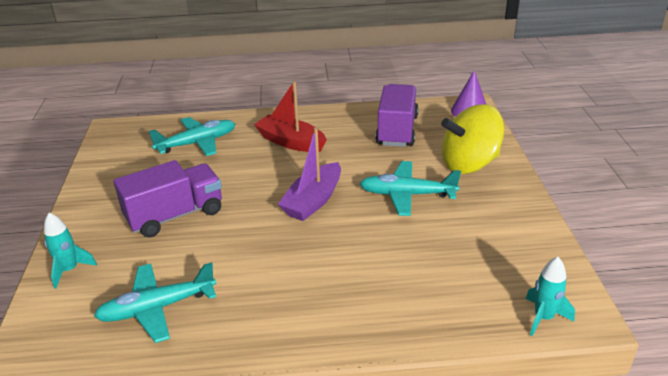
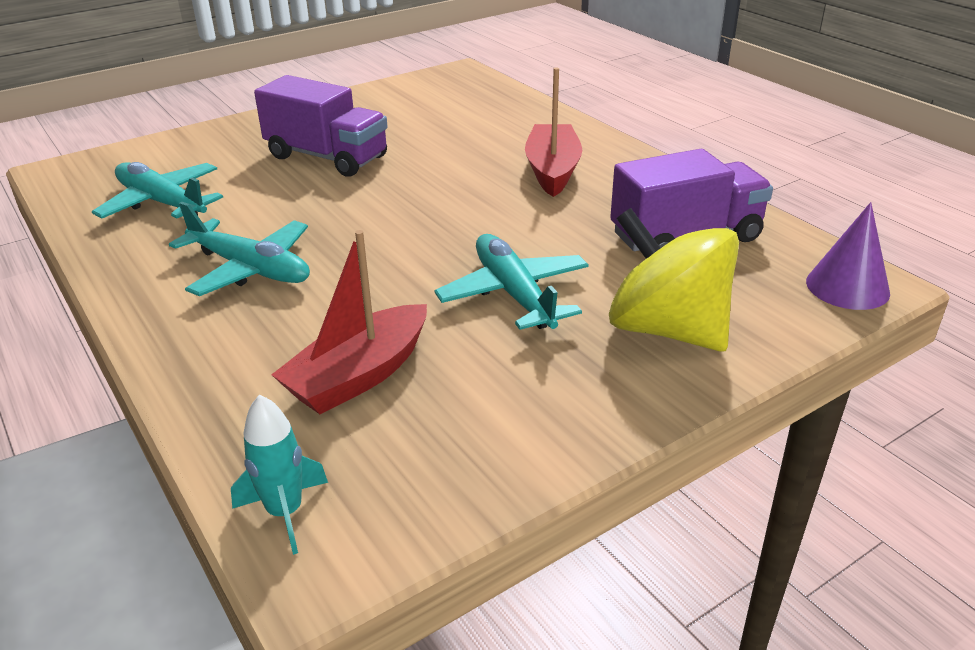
camera: 60 degrees right, 0 degrees up
(69, 270) = (199, 142): turquoise rocket -> none
(197, 143) = (482, 120): turquoise plane -> turquoise plane (250, 269)
(313, 201) = (430, 227): purple boat -> none
(445, 266) = (359, 375): none -> red boat

